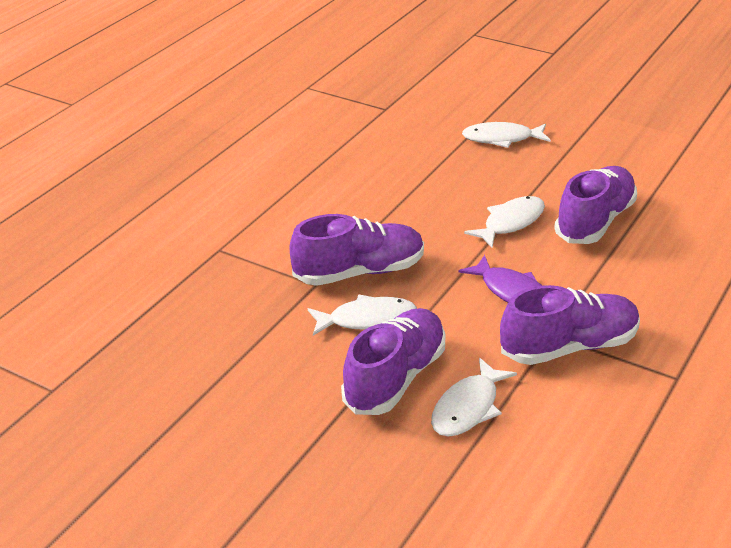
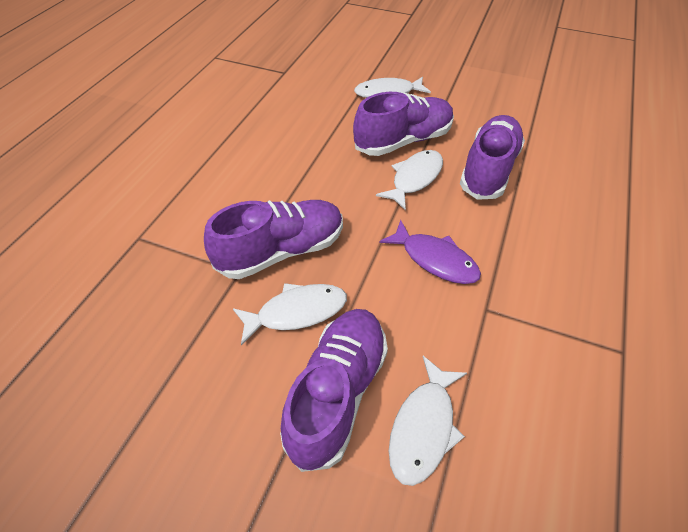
camera: 10 degrees left, 15 degrees up
(569, 347) = (506, 324): purple shoe -> purple shoe (403, 141)

